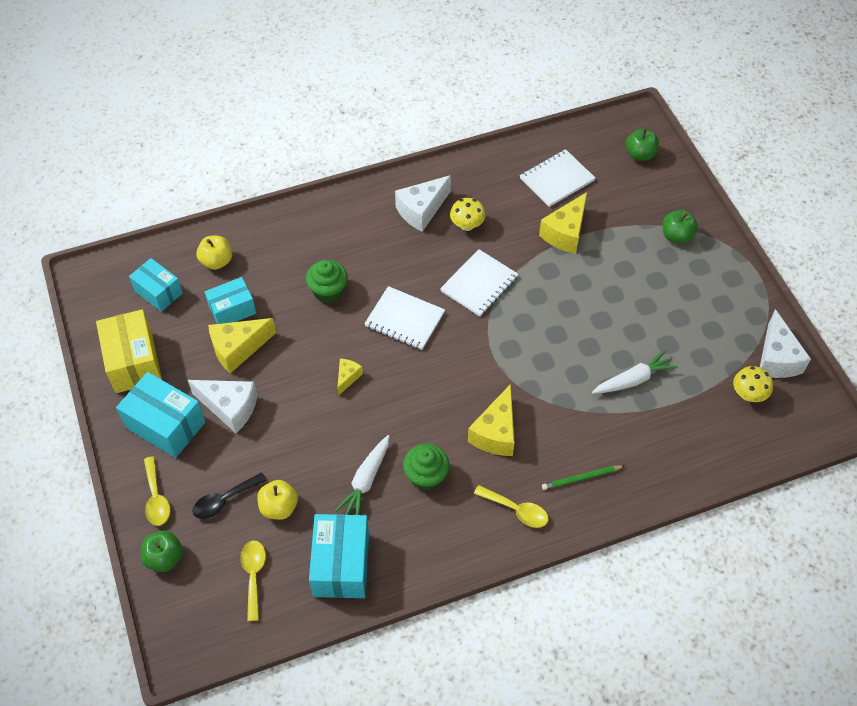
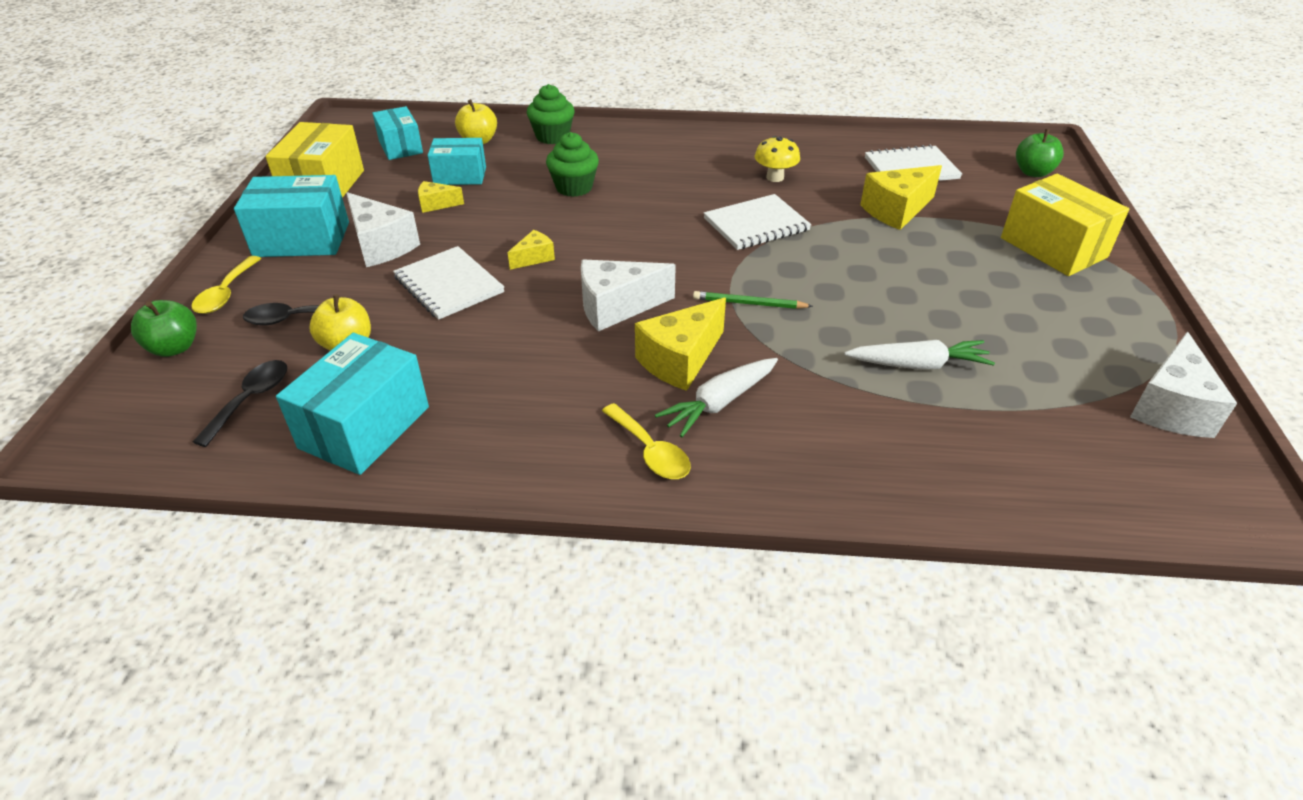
camera: 25 degrees right, 15 degrees down
(165, 425) = (302, 239): turquoise box -> turquoise box turned 60 degrees counterclockwise
(238, 349) = (436, 204): yellow cheese -> yellow cheese, size x0.53
(253, 575) = (251, 399): yellow spoon -> black spoon
(366, 480) = (473, 354): white carrot -> white carrot (719, 403)
(404, 319) = (642, 230): white notebook -> white notebook (449, 285)
(421, 210) = (729, 156): white cheese -> white cheese (616, 307)
(426, 476) = (553, 374): green cupcake -> green cupcake (552, 136)
(581, 478) = (773, 448): green pencil -> green pencil (749, 304)
(676, 236) = (1053, 247): green apple -> yellow box
(748, 394) = (1104, 435): yellow mushroom -> none

